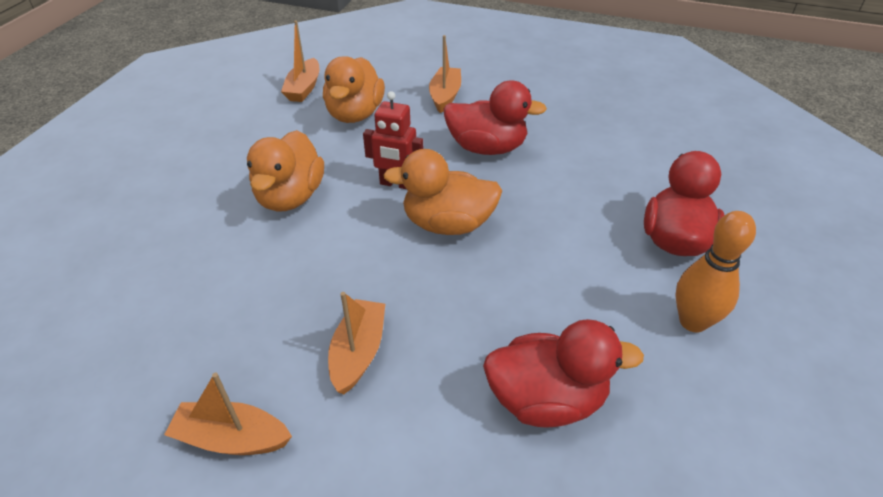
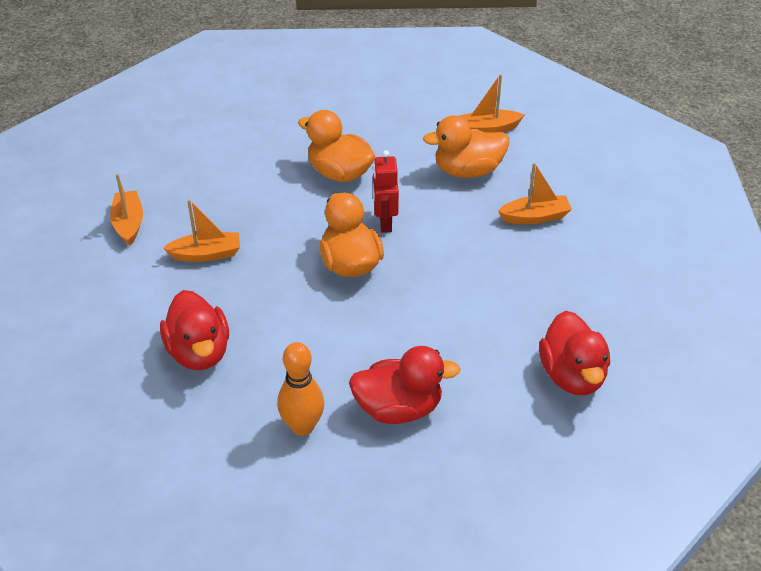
camera: 70 degrees right, 0 degrees up
(290, 197) = (339, 173): orange duck -> orange duck turned 45 degrees clockwise
(487, 148) = (466, 264): red duck -> red duck (572, 376)

